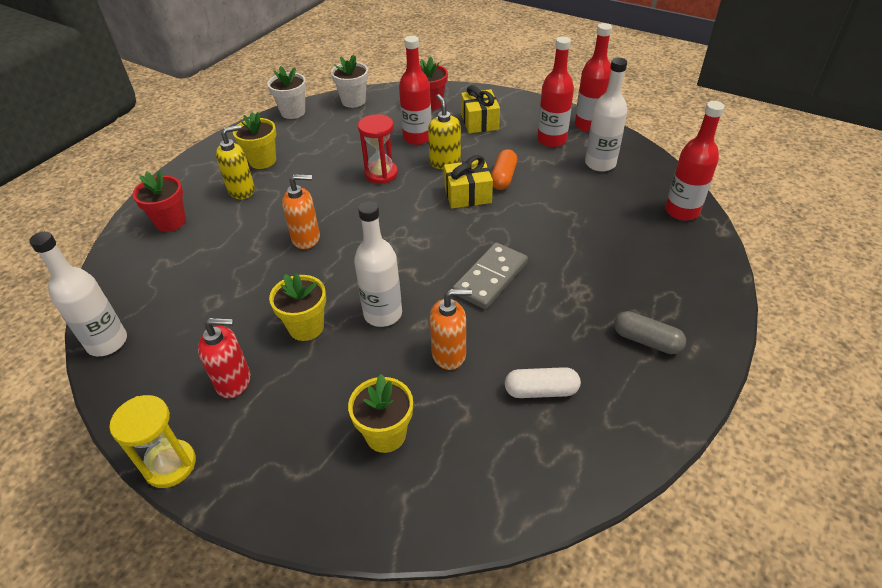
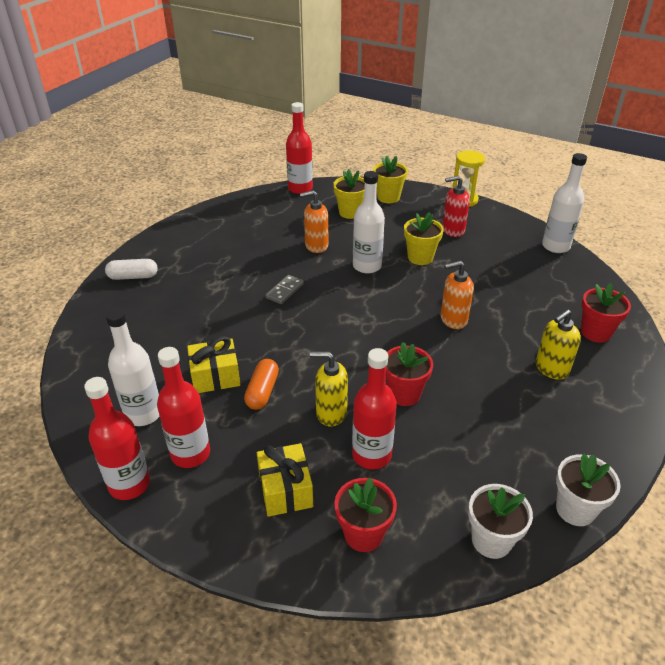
camera: 175 degrees right, 5 degrees down
(262, 161) = (557, 411): yellow flower pot -> yellow flower pot (388, 197)
(381, 174) = (404, 394): red hourglass -> red flower pot
(445, 162) = (331, 413): yellow soap dispenser -> yellow soap dispenser turned 120 degrees clockwise
(467, 195) = (303, 368): yellow gift -> yellow gift (215, 376)
(490, 278) = (284, 291): grey domino -> grey domino, size x0.60
(541, 391) = (258, 231): white capsule -> white capsule (133, 277)
(646, 341) = (179, 255): grey capsule -> none
(681, 211) = (88, 353): red bottle -> red bottle (300, 188)

